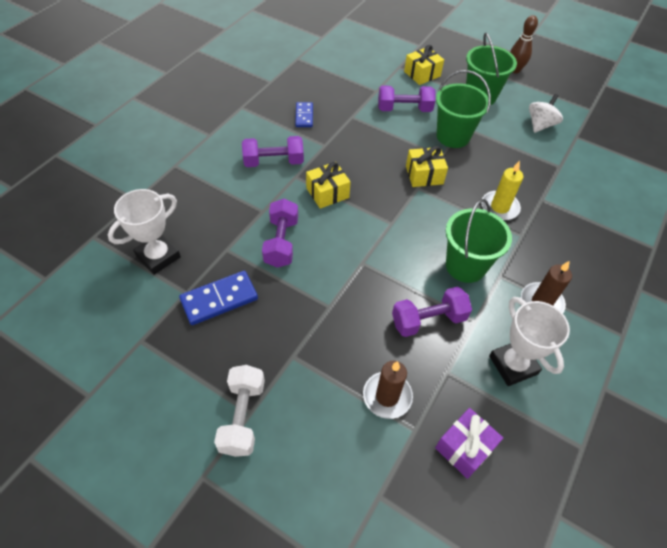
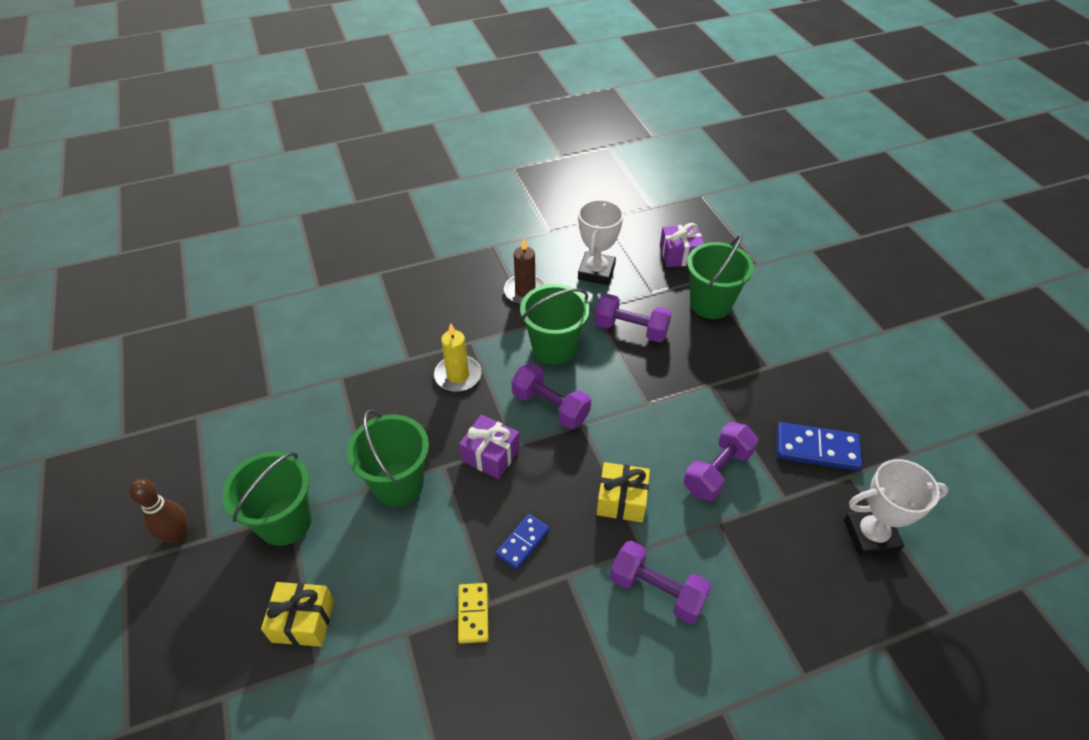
camera: 140 degrees left, 5 degrees down
(242, 417) = (836, 349): white dumbbell -> none
(304, 116) = (554, 652): blue domino -> blue domino (522, 542)
(354, 110) = (473, 614): none -> yellow domino
(387, 396) = (710, 304): brown candle -> green bucket
(404, 109) = (406, 567): purple dumbbell -> purple dumbbell (550, 406)
(424, 175) = (490, 455): yellow gift -> purple gift
(540, 125) = (283, 434): white spinning top -> none

